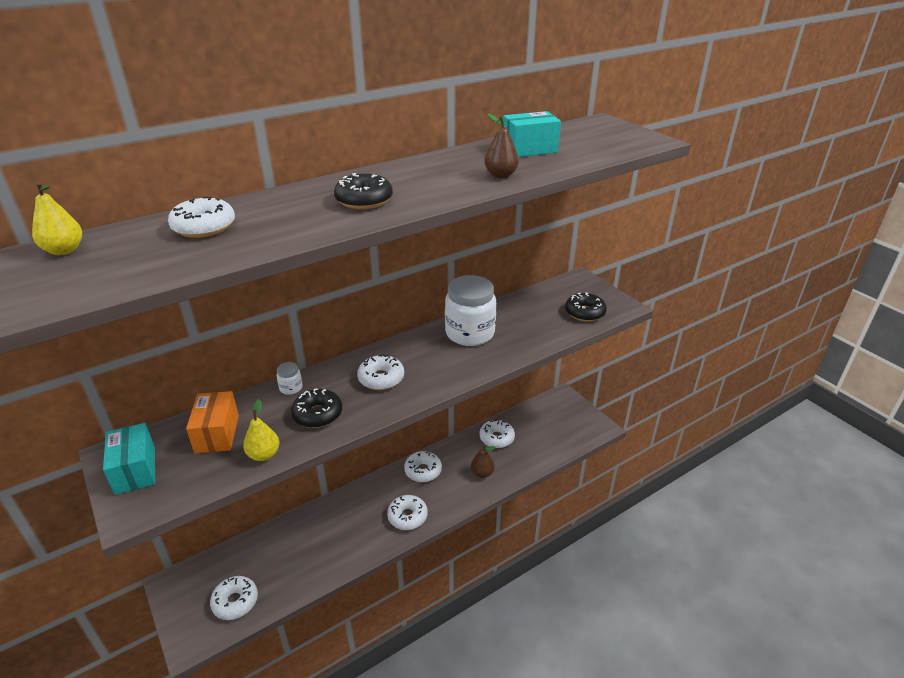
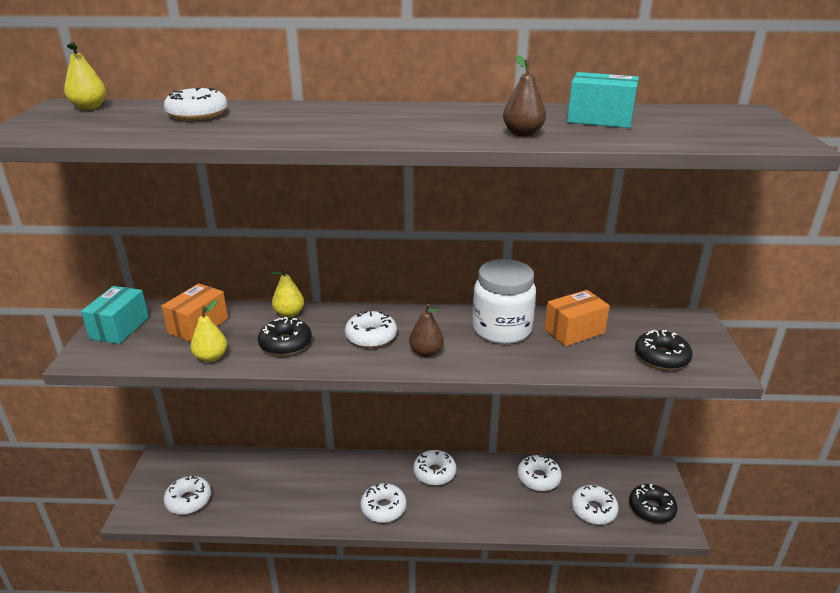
camera: 35 degrees right, 5 degrees down
(291, 388) = (289, 313): white jar -> yellow pear
(364, 200) = (351, 124): black donut -> black donut (651, 509)
(482, 473) = (492, 506): brown pear -> brown pear (426, 352)
(517, 315) = (574, 331): none -> orange box
(546, 442) = (593, 510): none -> white donut

